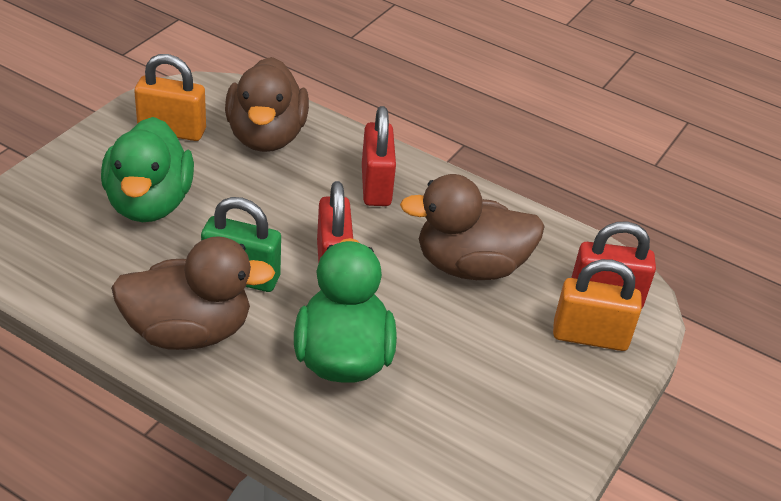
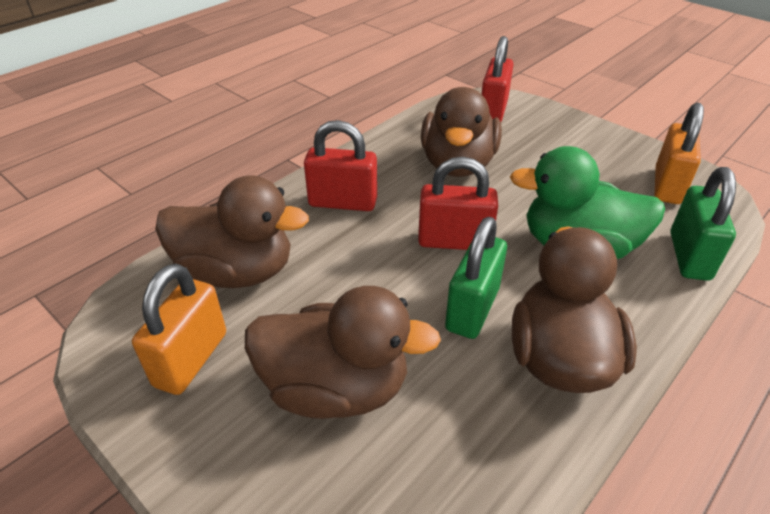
camera: 75 degrees left, 0 degrees up
(149, 203) = (336, 388): green duck -> brown duck
(347, 453) = (689, 256): none -> green padlock
(590, 336) = (534, 124): orange padlock -> orange padlock (667, 186)

